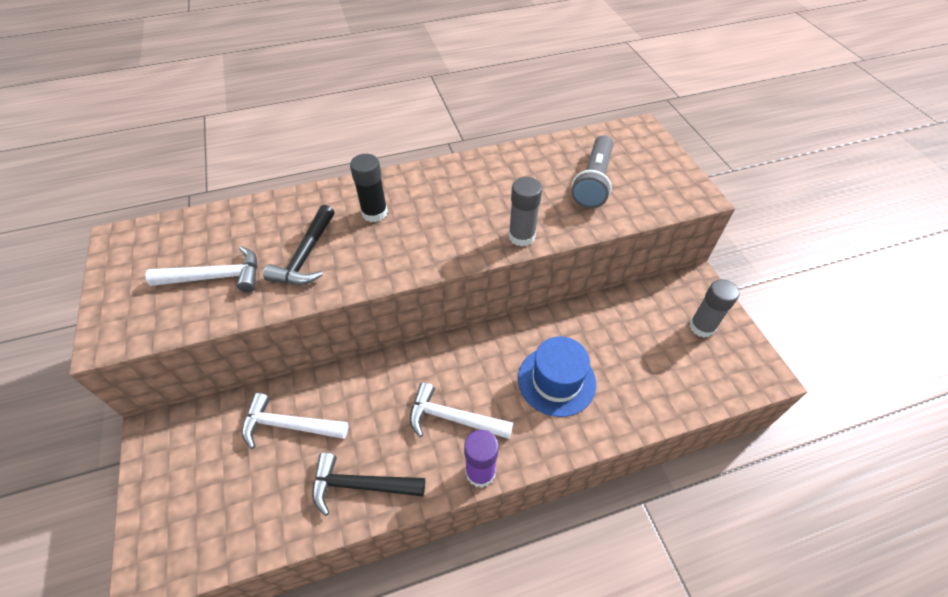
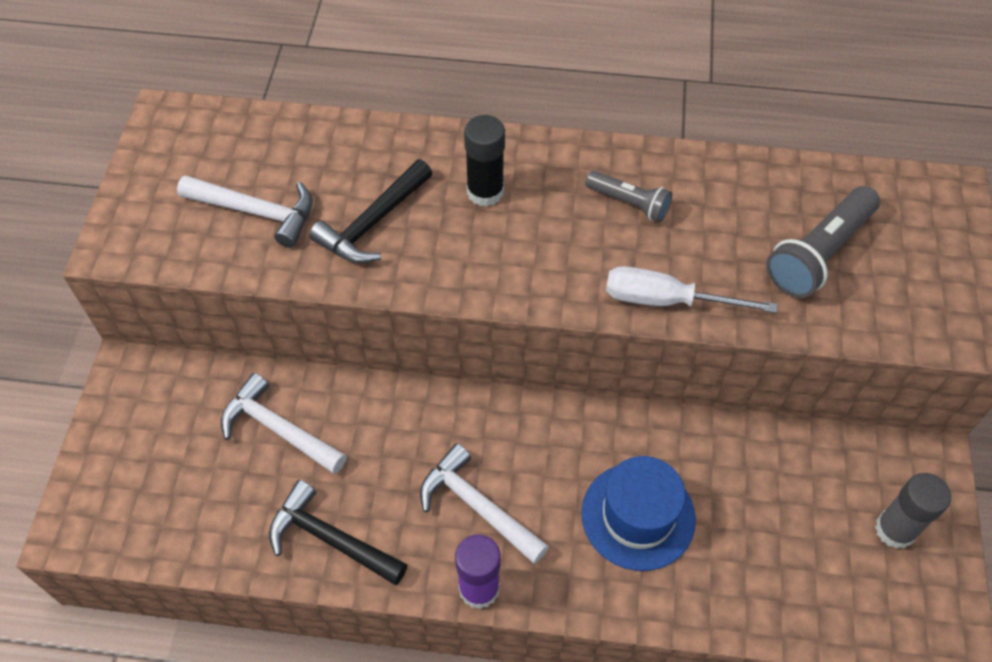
camera: 25 degrees right, 5 degrees up
(469, 190) = (629, 203): none -> grey flashlight
(521, 236) = (666, 300): grey glue stick -> white screwdriver

